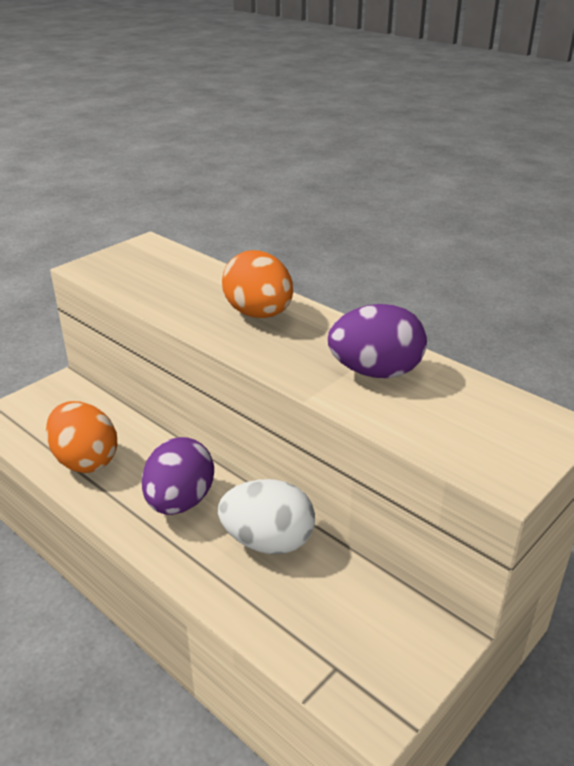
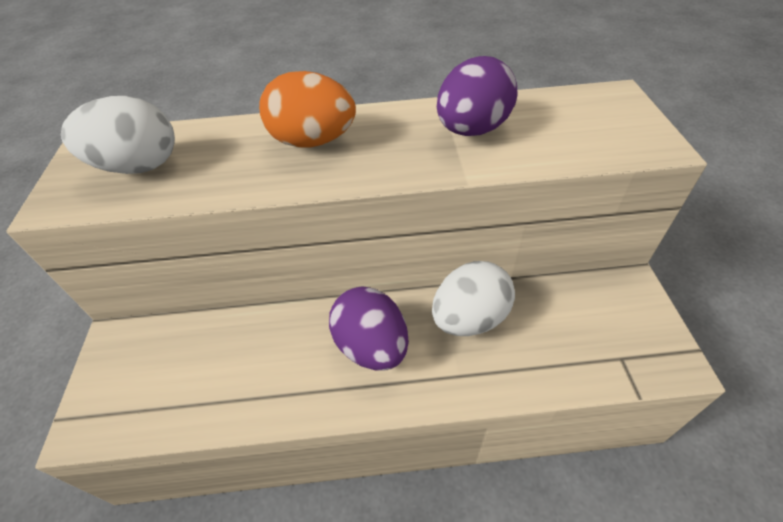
camera: 45 degrees left, 15 degrees up
(85, 460) = (244, 385): orange egg -> none
(148, 271) = (138, 166): none -> white egg

